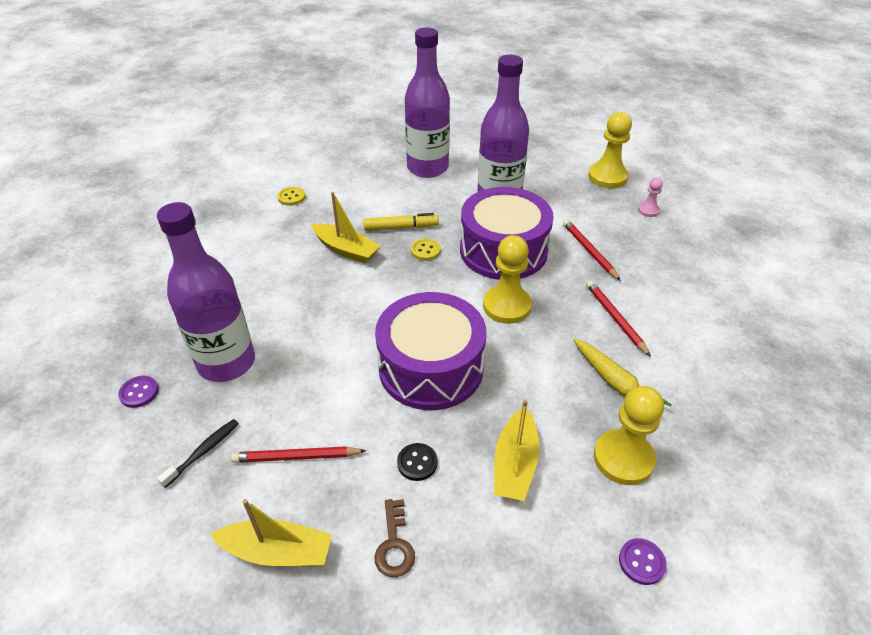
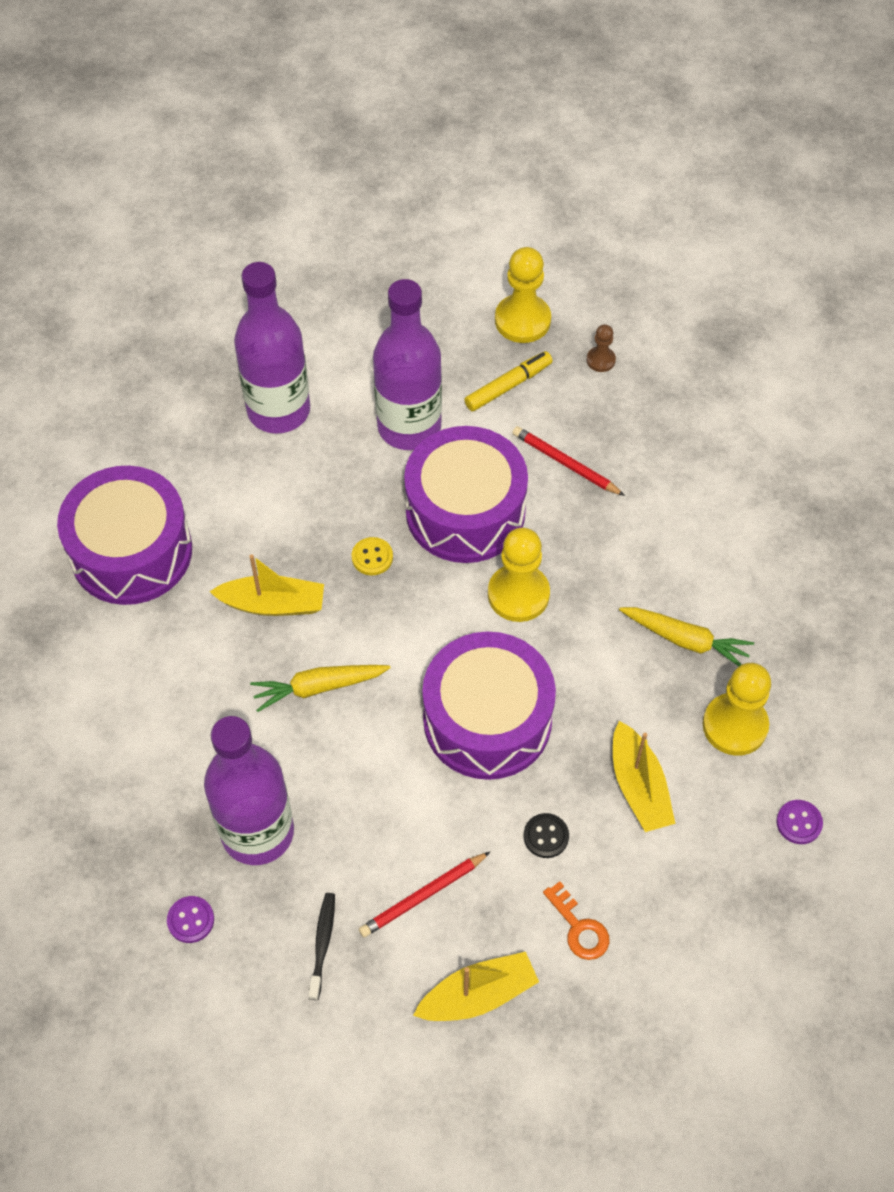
camera: 30 degrees left, 15 degrees up
(291, 197) = (131, 551): yellow button -> purple drum
(335, 301) = (318, 687): none -> yellow carrot
(394, 544) = (579, 928): brown key -> orange key
(401, 227) = (316, 534): yellow marker -> yellow marker (508, 386)
(615, 318) = (644, 553): red pencil -> none
(648, 210) = (600, 360): pink pawn -> brown pawn

